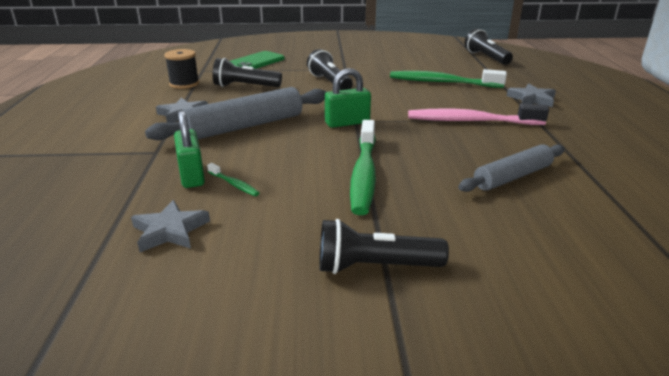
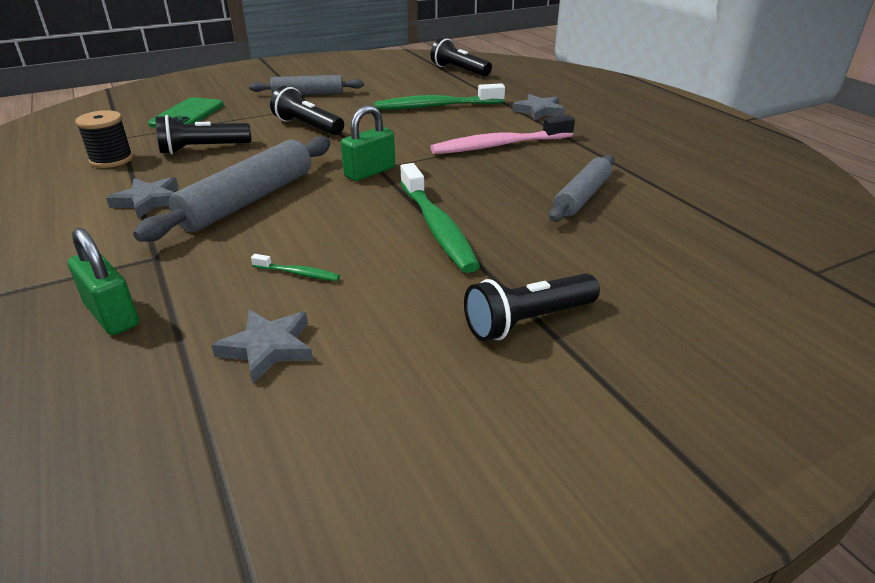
camera: 25 degrees left, 5 degrees up
(192, 175) = (234, 275): green padlock -> green padlock (112, 315)
(349, 59) = (308, 94): none -> grey rolling pin

